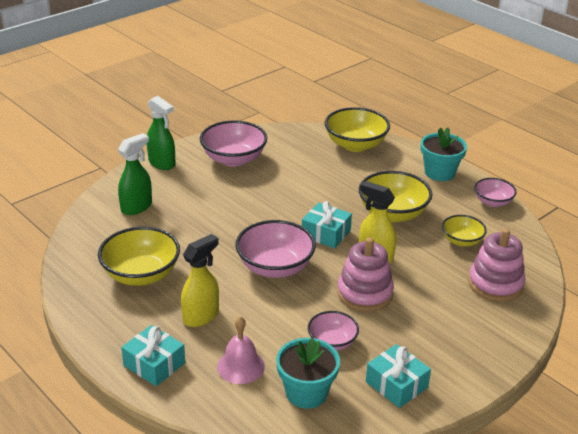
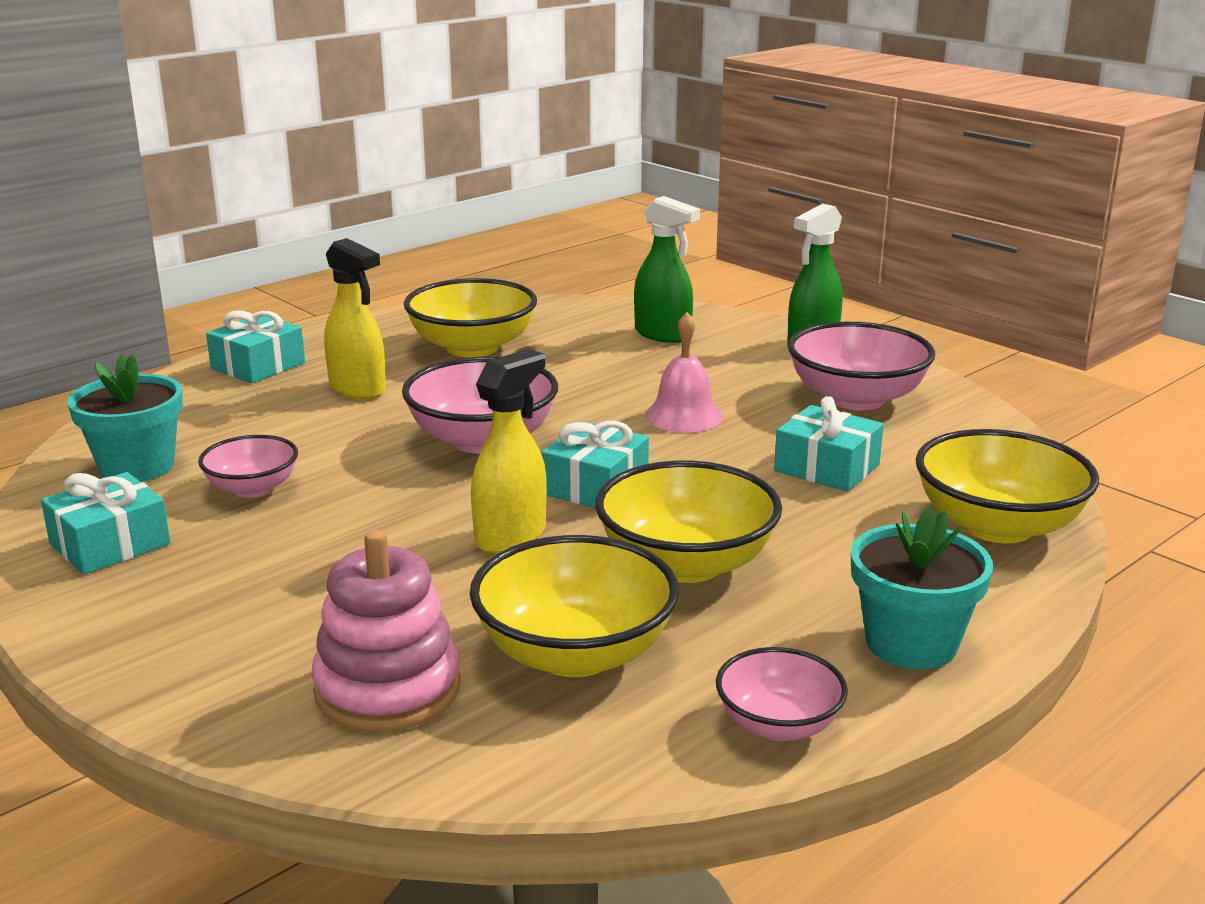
camera: 90 degrees right, 10 degrees down
(241, 366) = (225, 419): pink bell -> pink bell (683, 416)
(306, 174) = (827, 468): none -> turquoise gift
(364, 293) = (386, 522): pink stacking toy -> none
(461, 241) = (575, 653): yellow bowl -> yellow bowl, size x1.71

